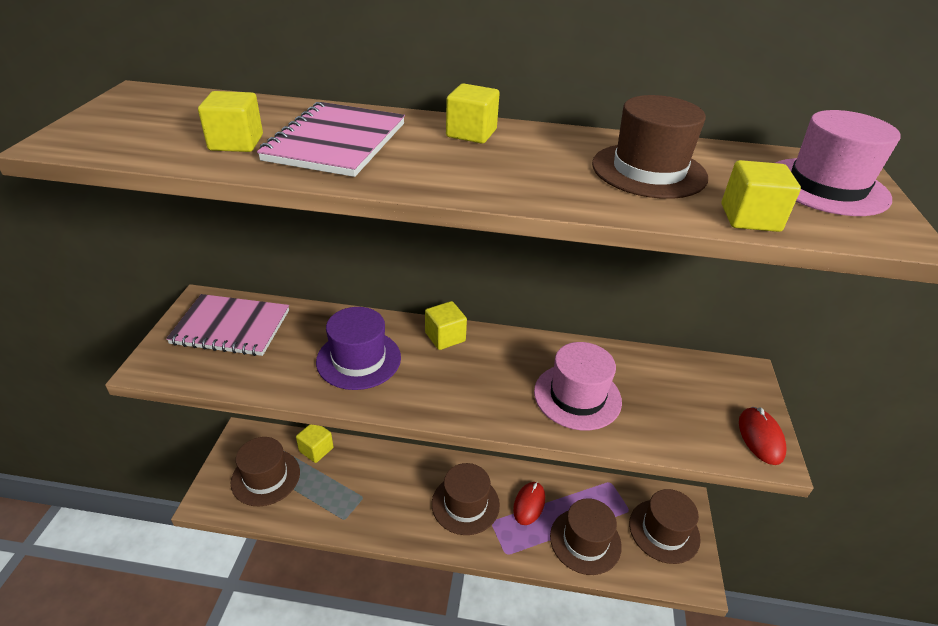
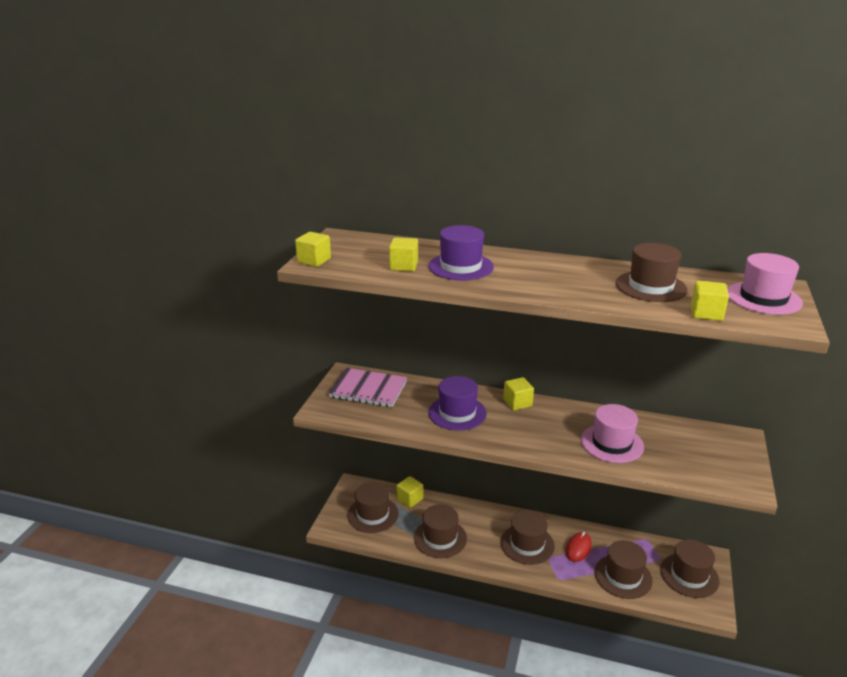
camera: 10 degrees right, 10 degrees down
(336, 142) = (461, 266): pink notebook -> purple hat
(353, 505) = (440, 538): none -> brown hat
(471, 133) = (542, 263): yellow cube -> yellow cube (314, 260)
(760, 437) = (744, 475): red mouse -> none

